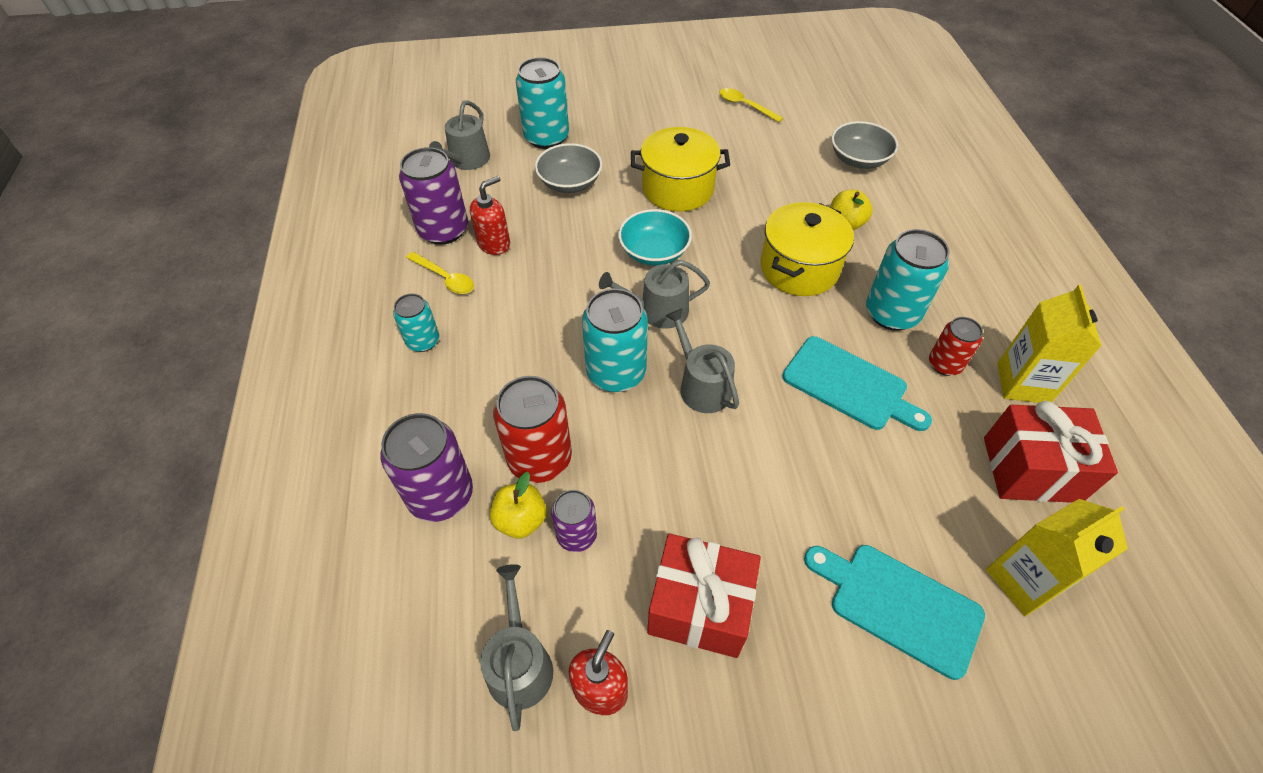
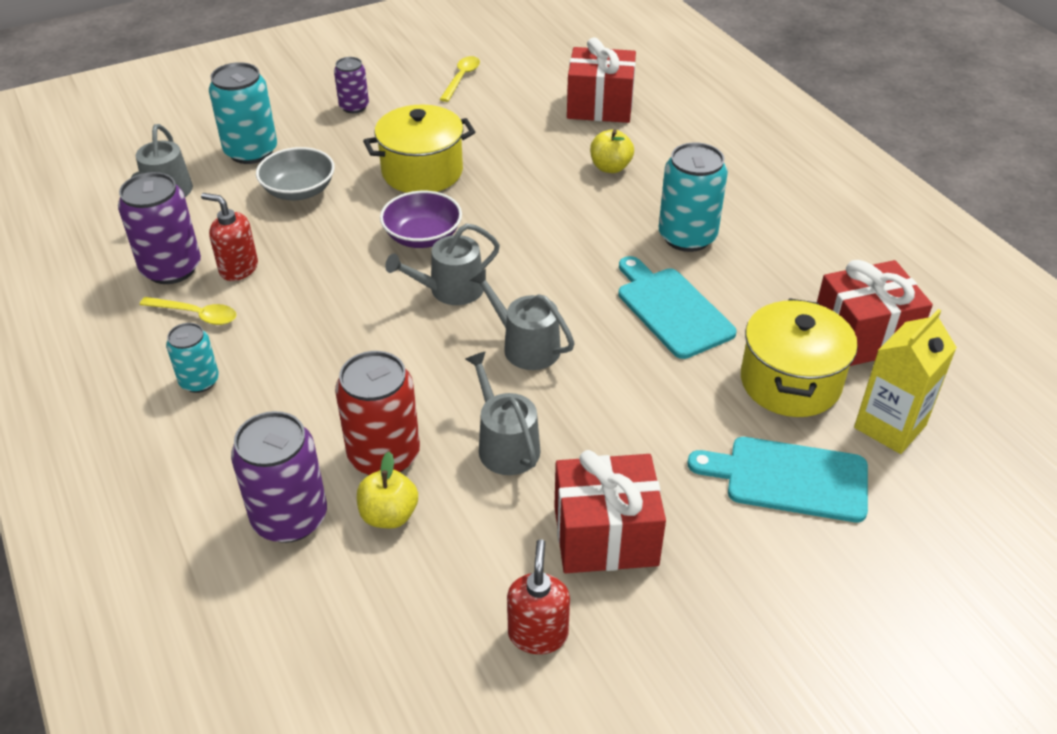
camera: 20 degrees left, 10 degrees down
(494, 244) = (238, 268): red soap dispenser -> red soap dispenser turned 90 degrees counterclockwise
(519, 663) = (445, 638): grey watering can -> grey watering can (505, 445)
(576, 535) = (454, 511): purple can -> purple can (354, 107)
(616, 372) = (431, 357): turquoise can -> none
(654, 252) = (422, 236): turquoise bowl -> purple bowl
(745, 106) = (461, 78): yellow spoon -> yellow spoon turned 90 degrees clockwise
(799, 268) = (580, 218): yellow pot -> yellow pot (790, 382)
(849, 385) = (671, 309): turquoise cutting board -> turquoise cutting board turned 135 degrees counterclockwise
(858, 159) = (600, 106): grey bowl -> red gift
(944, 364) = (753, 269): red can -> none
(1023, 383) = (829, 267): yellow carton -> none

